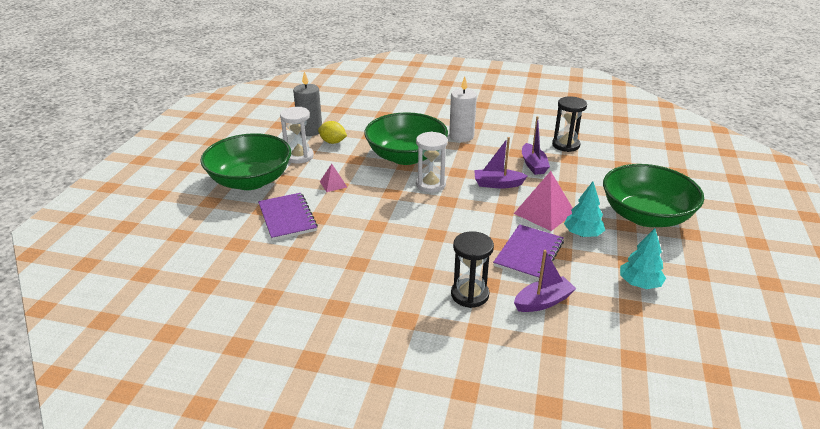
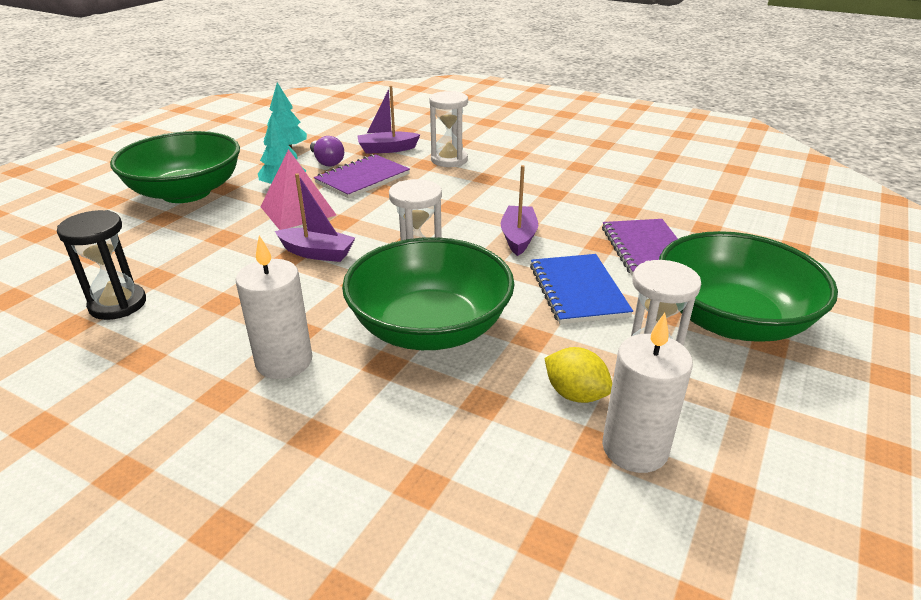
camera: 165 degrees left, 0 degrees up
(310, 130) = (635, 448): grey candle -> white candle
(333, 184) = (578, 291): pink pyramid -> blue notebook
(469, 295) = (449, 160): black hourglass -> white hourglass
(533, 165) = (226, 275): purple boat -> purple boat (518, 237)
(581, 271) = (327, 162): none -> purple light bulb

